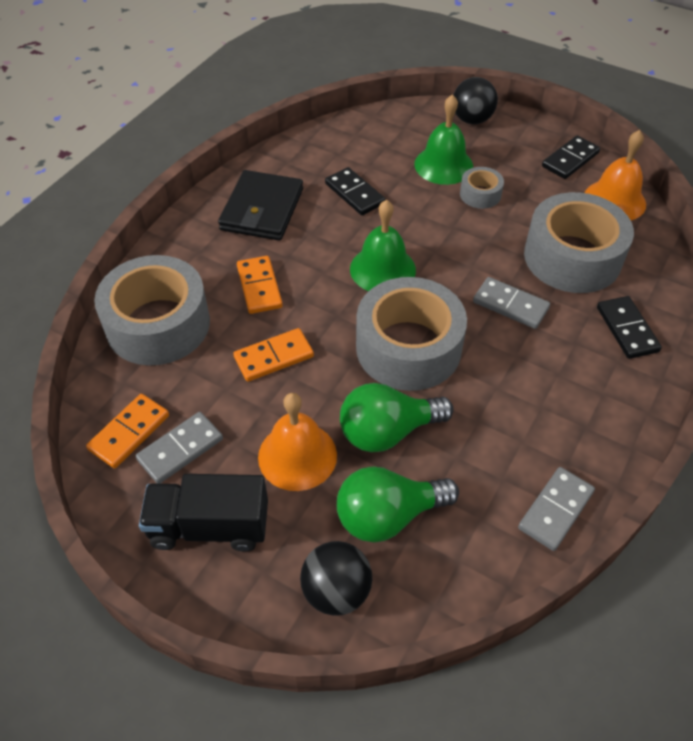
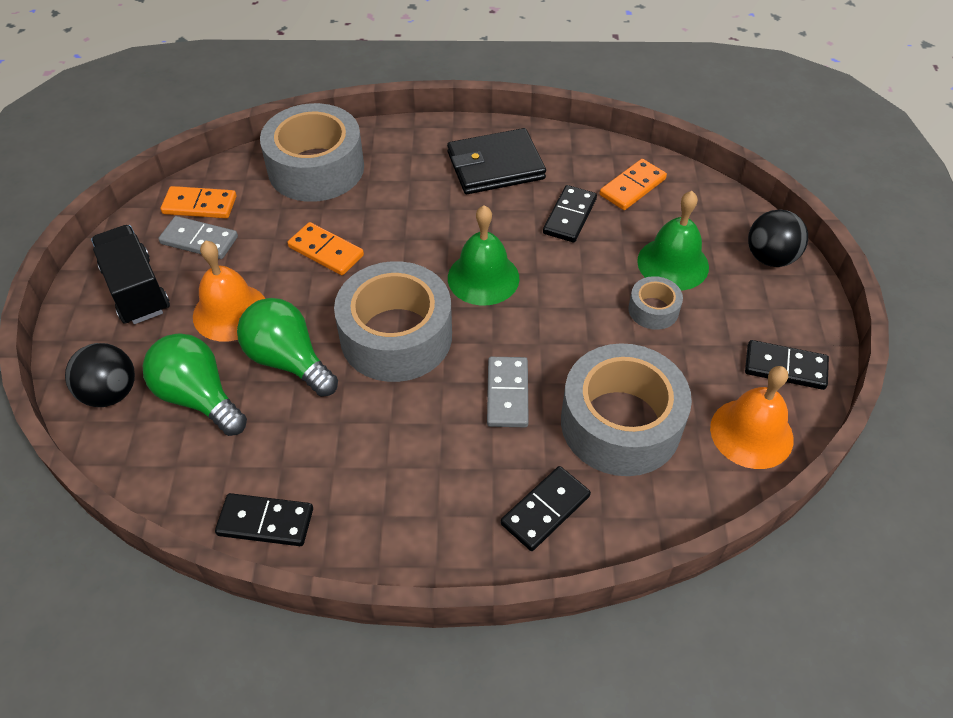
camera: 60 degrees right, 0 degrees up
(259, 287) = (399, 207): orange domino -> orange domino (632, 187)
(556, 510) = (265, 522): grey domino -> black domino

